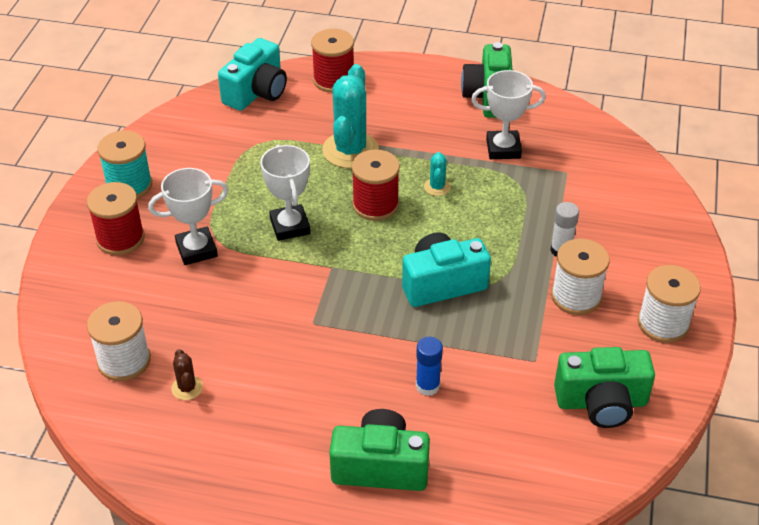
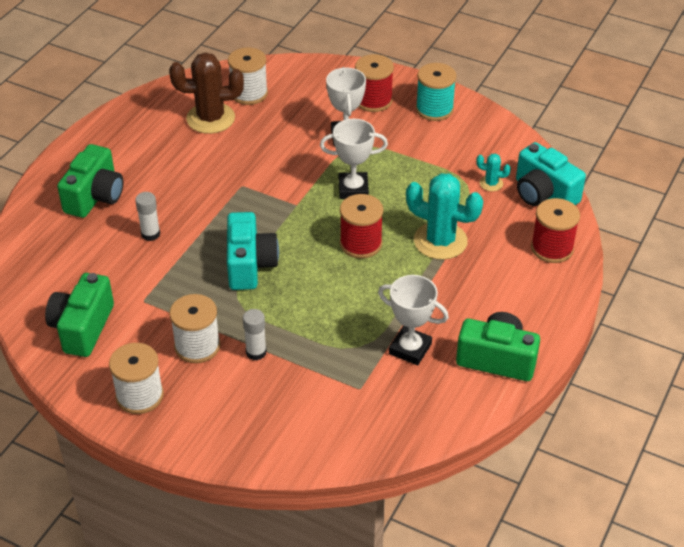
camera: 105 degrees right, 0 degrees up
(187, 388) = (210, 118): brown cactus -> brown cactus, size x2.17
(427, 386) = (150, 234): blue glue stick -> white glue stick
(437, 187) = (370, 288): turquoise cactus -> turquoise cactus (491, 183)
(503, 149) = (410, 349): white trophy -> white trophy turned 75 degrees counterclockwise

